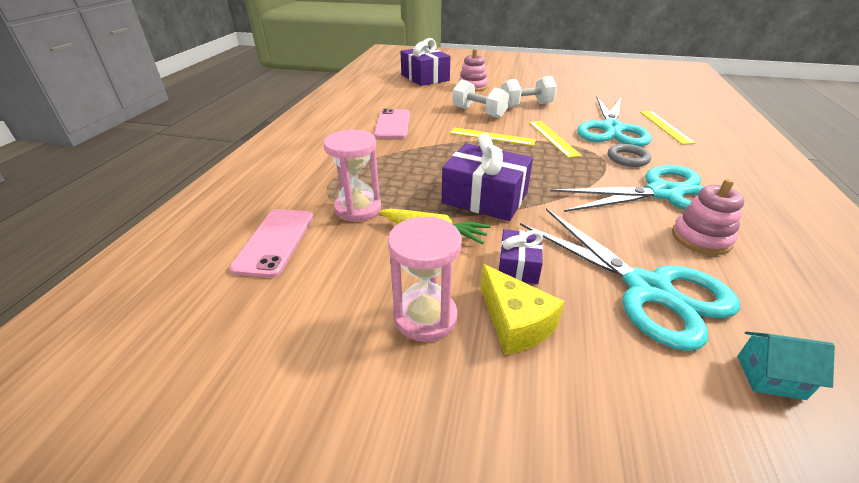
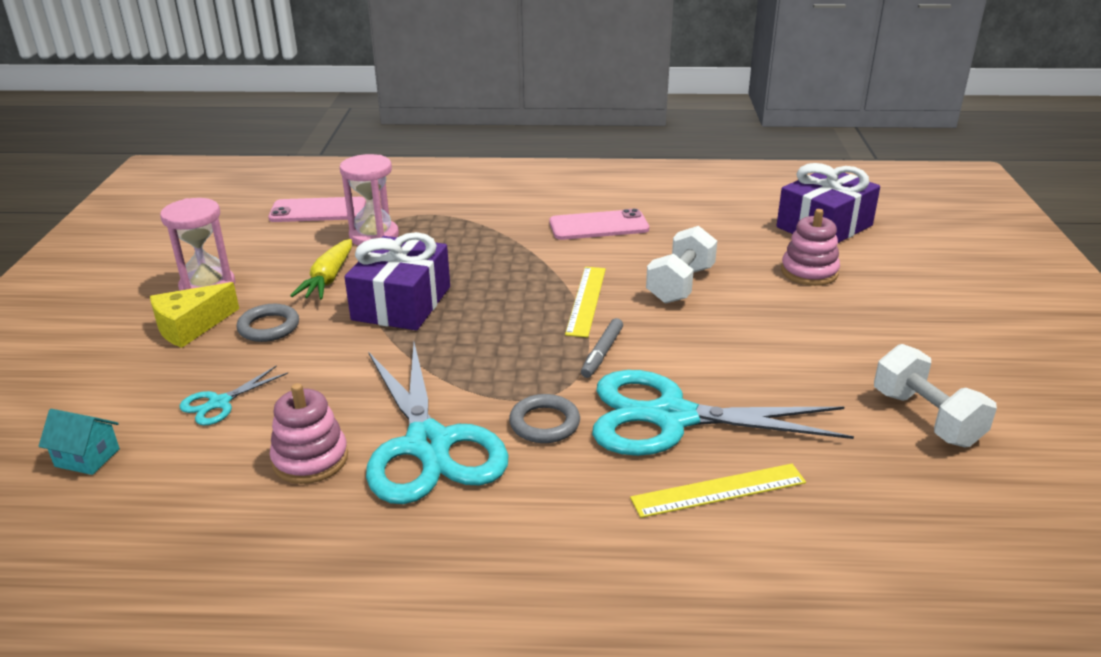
camera: 80 degrees right, 5 degrees down
(518, 266) = (269, 327): purple gift -> grey ring
(526, 105) = (744, 327): white dumbbell -> white dumbbell (926, 418)
(553, 138) = (602, 353): yellow ruler -> grey marker
(648, 289) = (220, 403): turquoise scissors -> turquoise scissors, size x0.44
(770, 377) = (87, 458): turquoise house -> turquoise house turned 75 degrees counterclockwise

